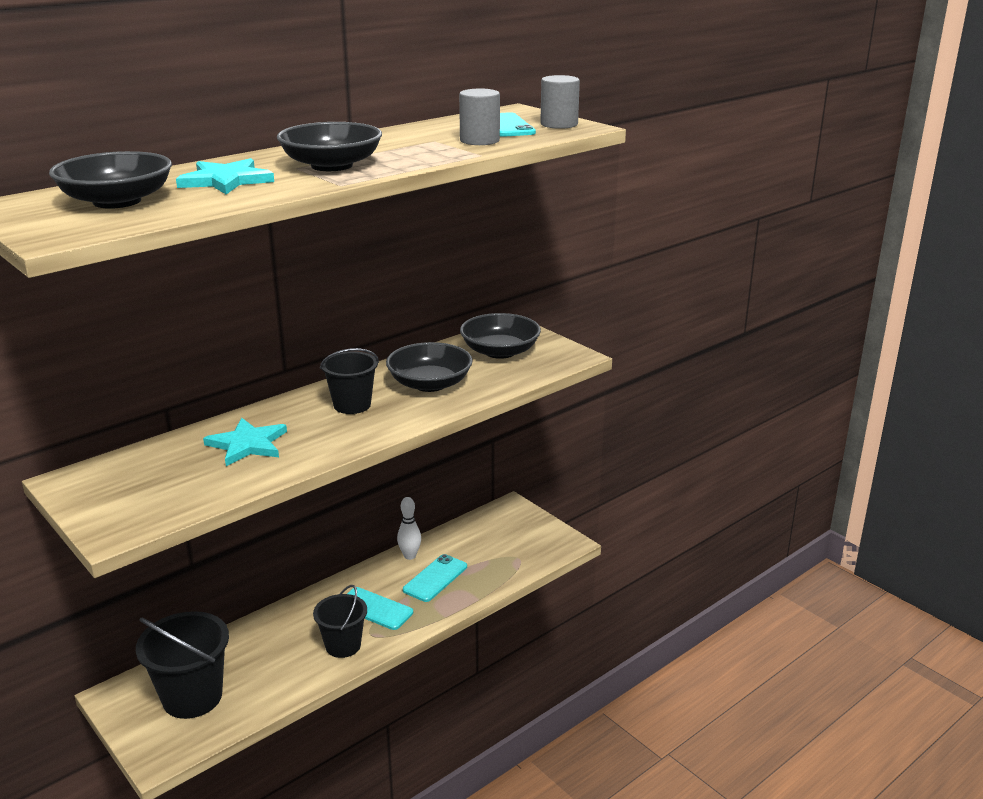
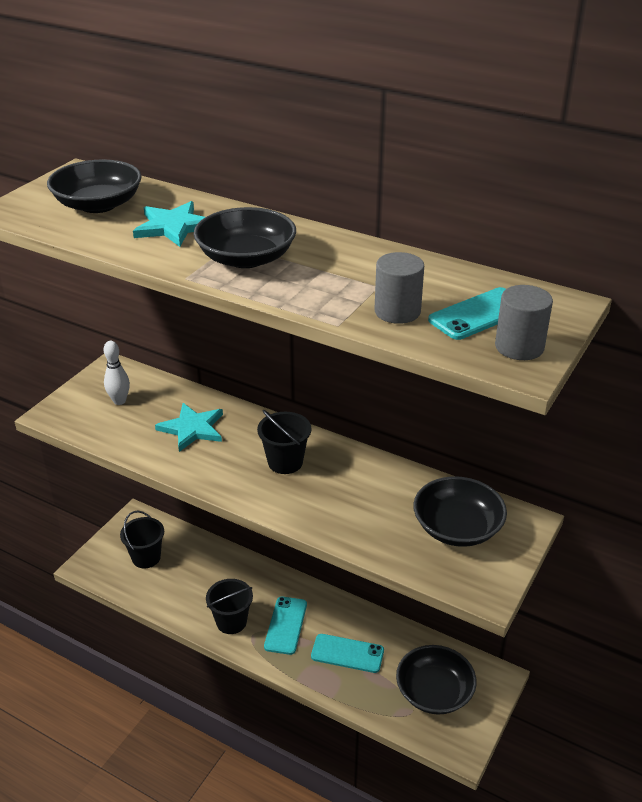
camera: 70 degrees right, 10 degrees up
(192, 697) = (146, 557): black bucket -> black bucket, size x0.64
(410, 556) = (371, 623): white bowling pin -> white bowling pin (119, 401)
(430, 384) = (353, 498): black bowl -> black bowl (434, 692)

